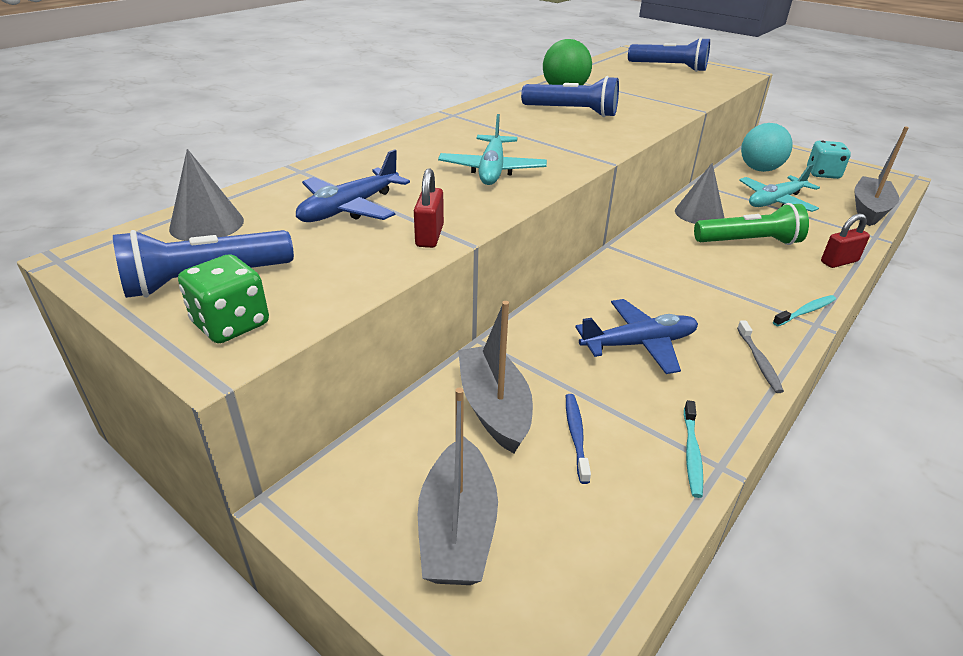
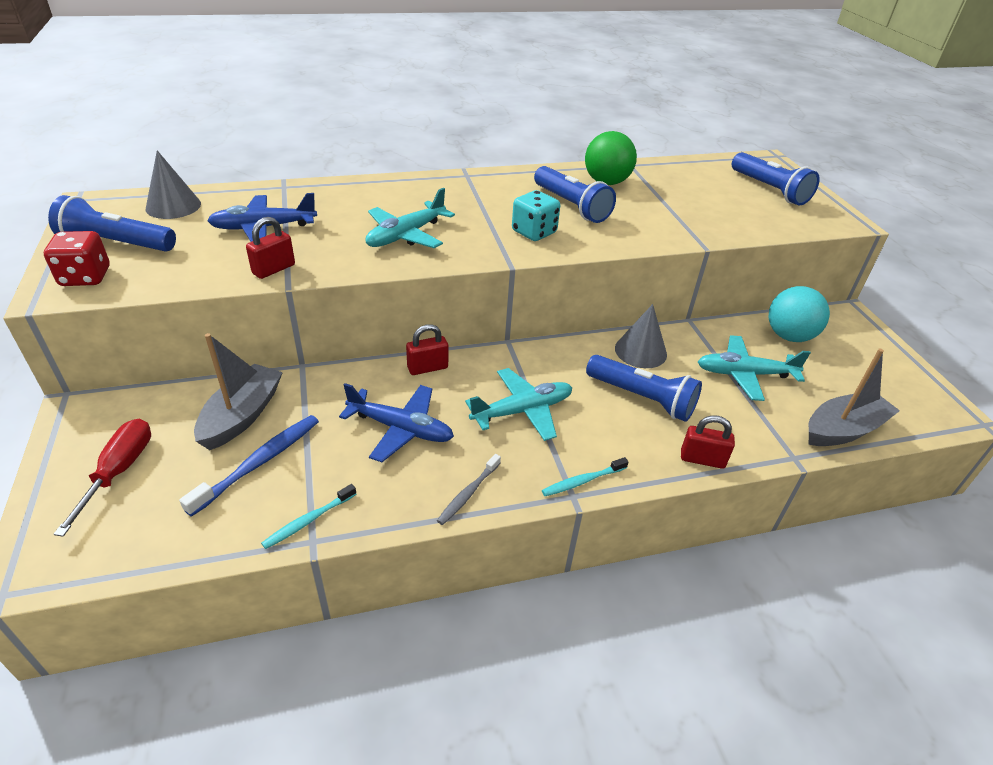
camera: 35 degrees right, 5 degrees up
(231, 324) = (85, 277): green dice -> red dice
(457, 529) = (119, 471): grey boat -> red screwdriver
(576, 436) = (259, 463): blue toothbrush -> blue toothbrush, size x1.63
(583, 290) = (427, 368): none -> red padlock
(696, 287) = (522, 411): none -> turquoise plane
(749, 242) = (642, 398): green flashlight -> blue flashlight
(805, 311) = (582, 481): turquoise toothbrush -> turquoise toothbrush turned 150 degrees clockwise
(823, 174) = (860, 370): turquoise dice -> turquoise dice (534, 232)

